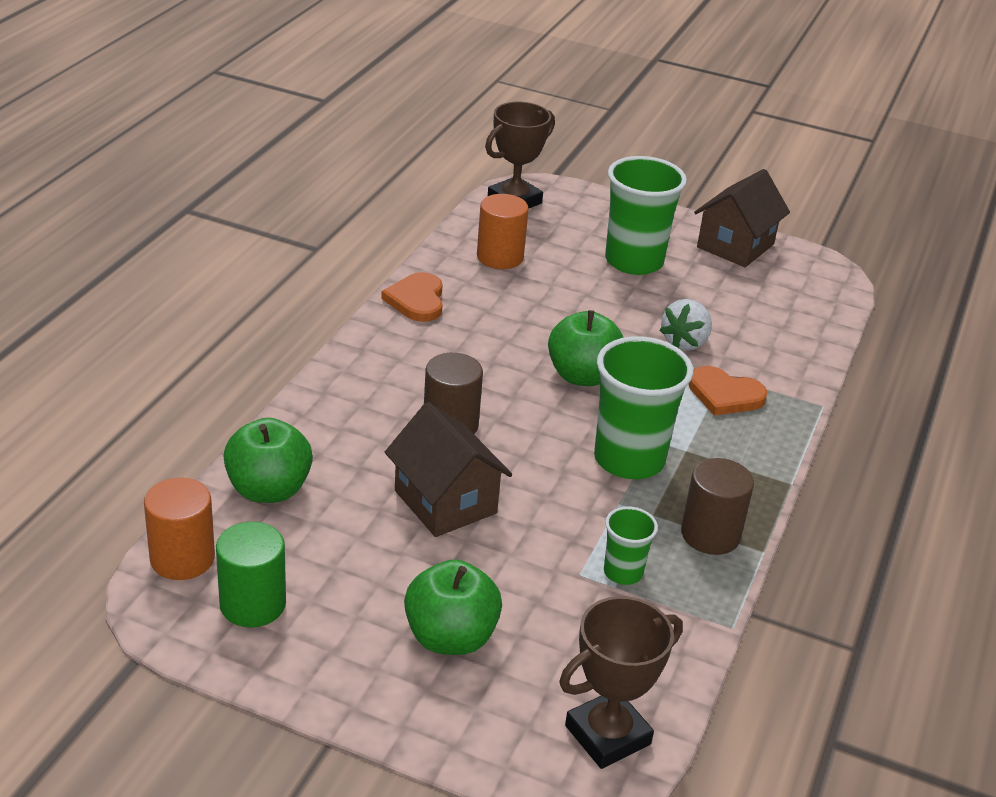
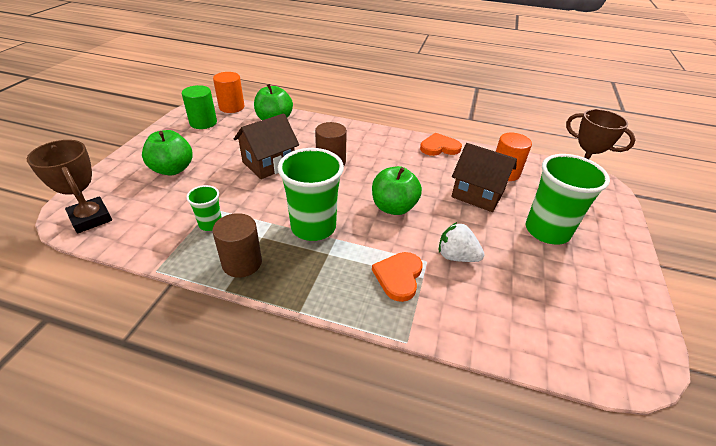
camera: 85 degrees right, 5 degrees up
(735, 246) = (622, 293): brown house -> brown house (477, 194)

